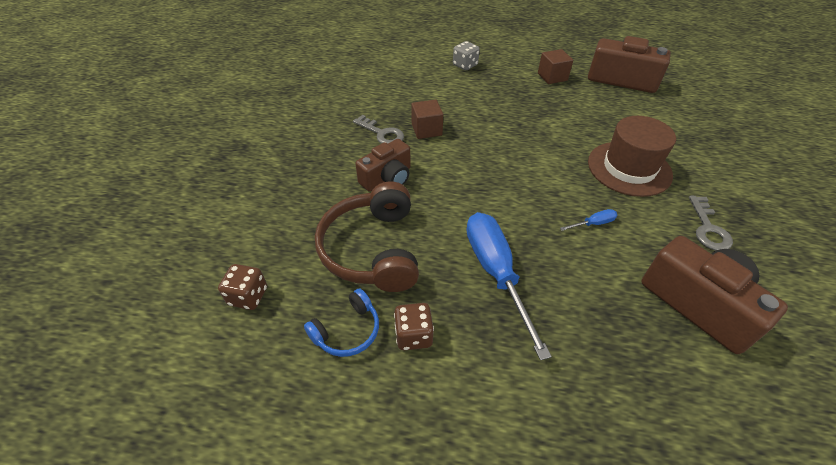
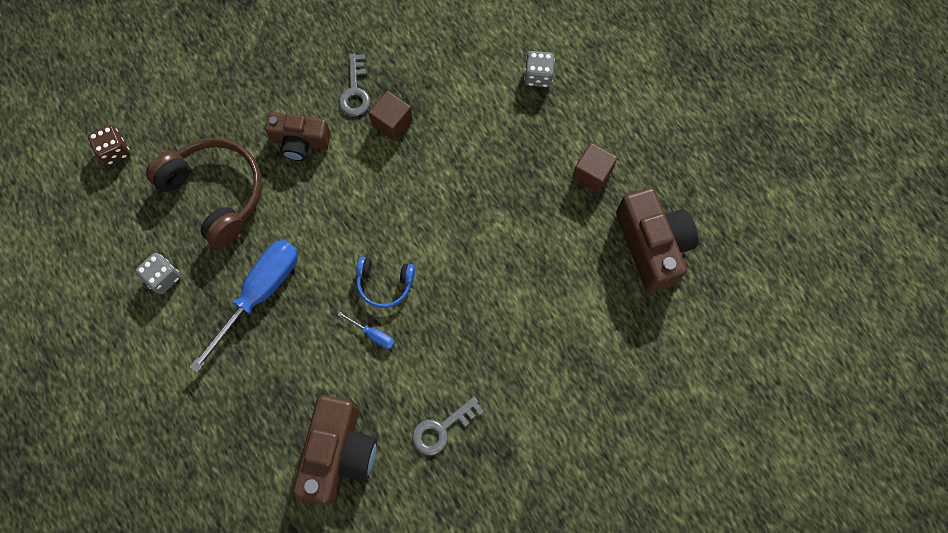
camera: 50 degrees right, 25 degrees up
(347, 331) = (136, 234): blue headphones -> blue headphones (385, 283)
(372, 249) = (216, 193): brown headphones -> brown headphones turned 90 degrees clockwise
(413, 335) = (163, 277): brown dice -> grey dice
(629, 168) = (479, 328): brown hat -> none

